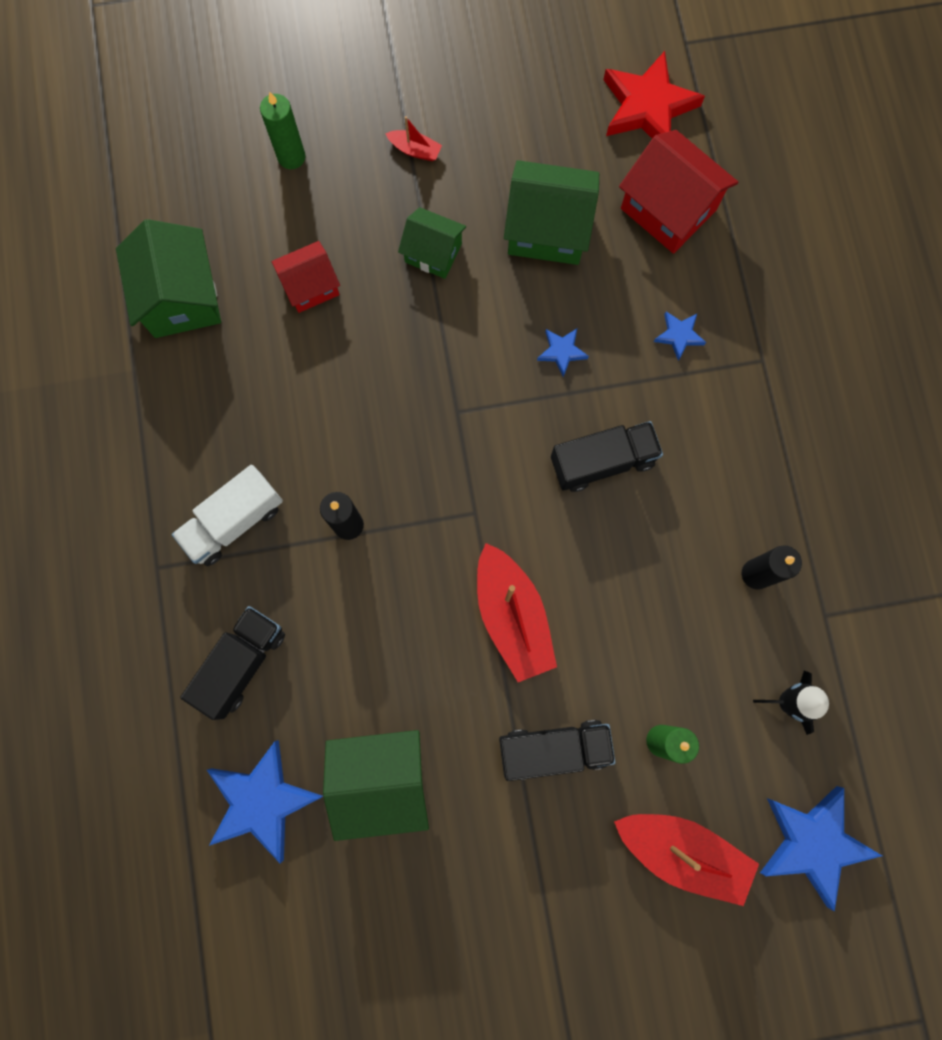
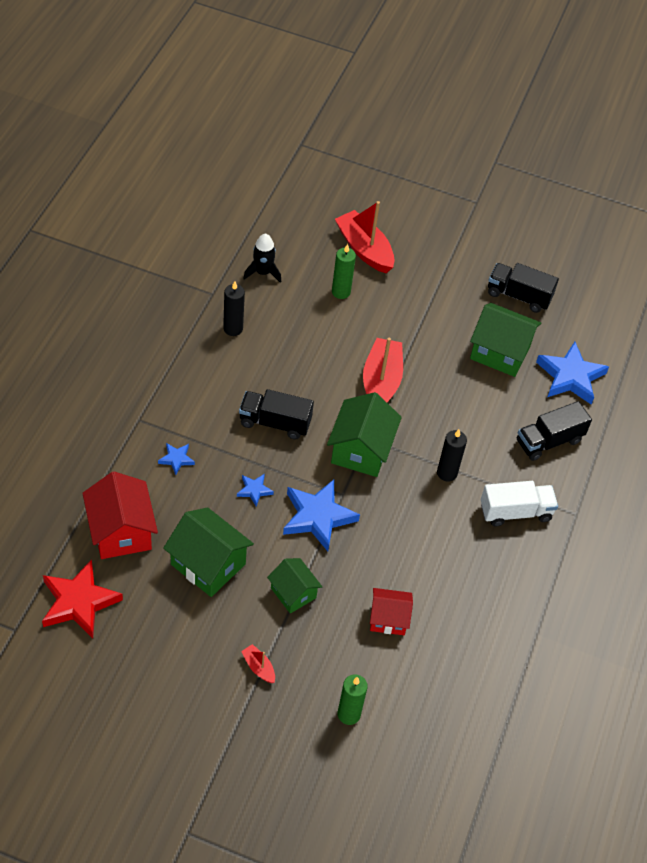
camera: 155 degrees left, 25 degrees down
(181, 298) = (480, 661): green house -> green house (361, 450)
(554, 749) = (399, 317): black truck -> black truck (518, 296)
(812, 842) = (298, 220): blue star -> blue star (318, 517)

